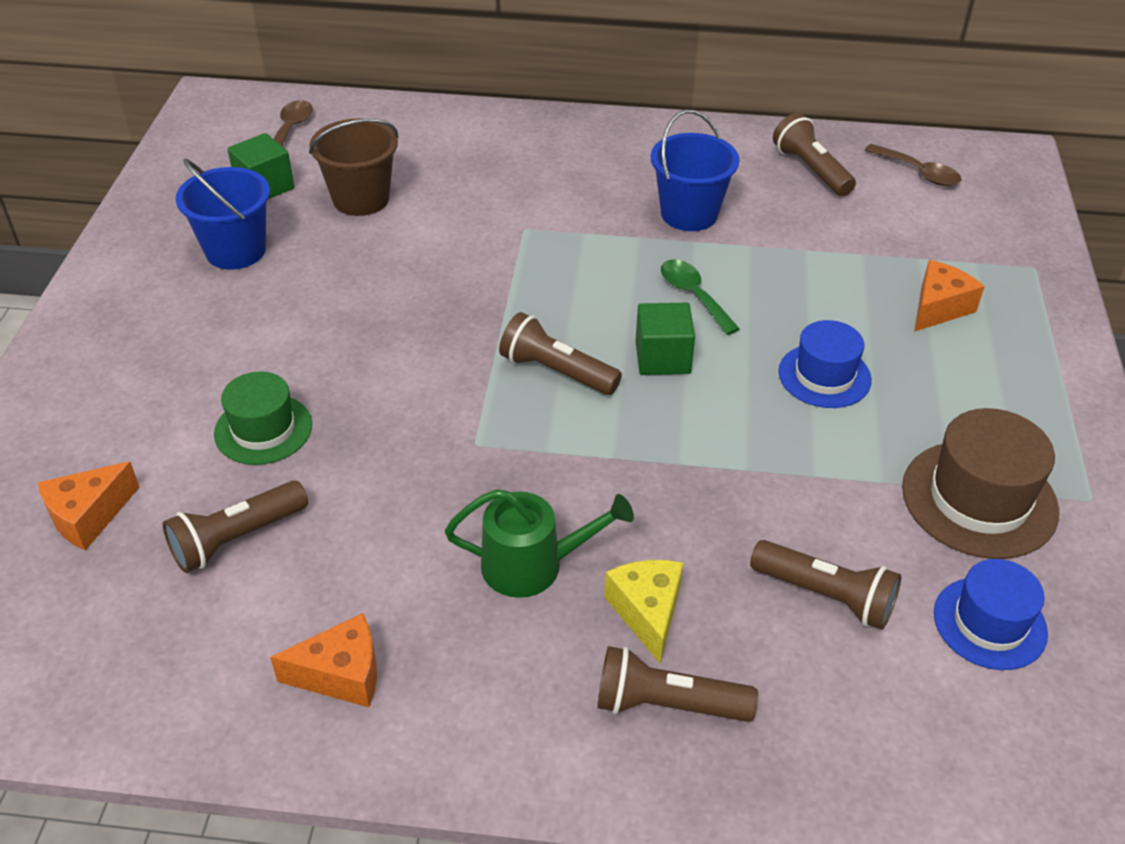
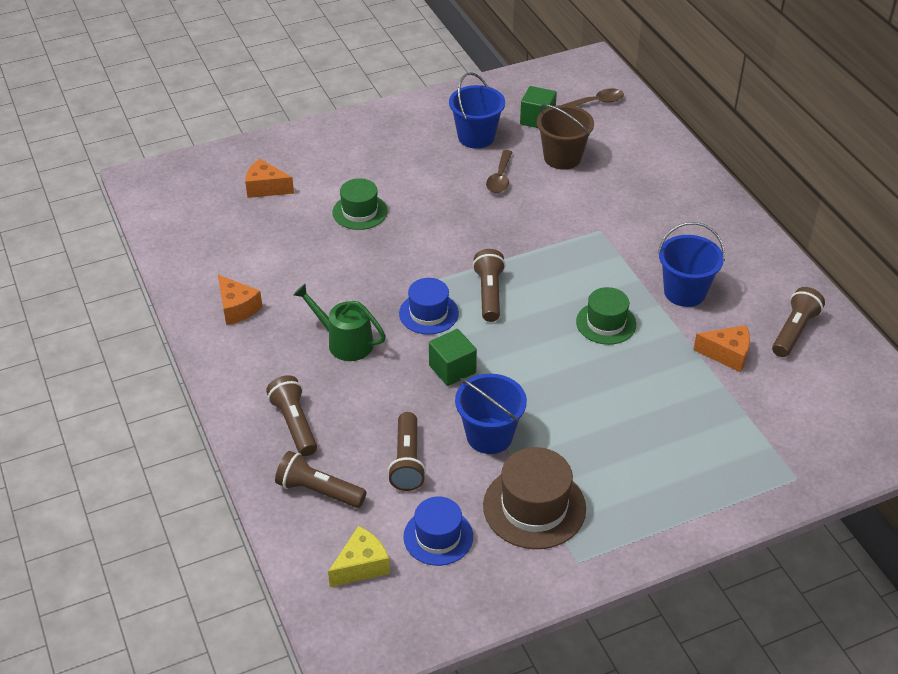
camera: 60 degrees right, 0 degrees up
(236, 539) = (287, 238): brown flashlight -> brown flashlight (318, 491)
(532, 565) = (345, 342): green watering can -> green watering can turned 150 degrees clockwise
(647, 612) = (345, 396): yellow cheese -> yellow cheese (361, 566)
(662, 358) = (538, 331): green cube -> green cube (452, 369)
(693, 295) = (606, 323): green spoon -> green hat
(824, 376) = (584, 405): blue hat -> blue hat (428, 313)
(826, 487) = (489, 436): none -> blue bucket
(918, 173) = (850, 386): brown spoon -> brown spoon (500, 178)
(938, 308) = (701, 440): orange cheese -> orange cheese (727, 354)

